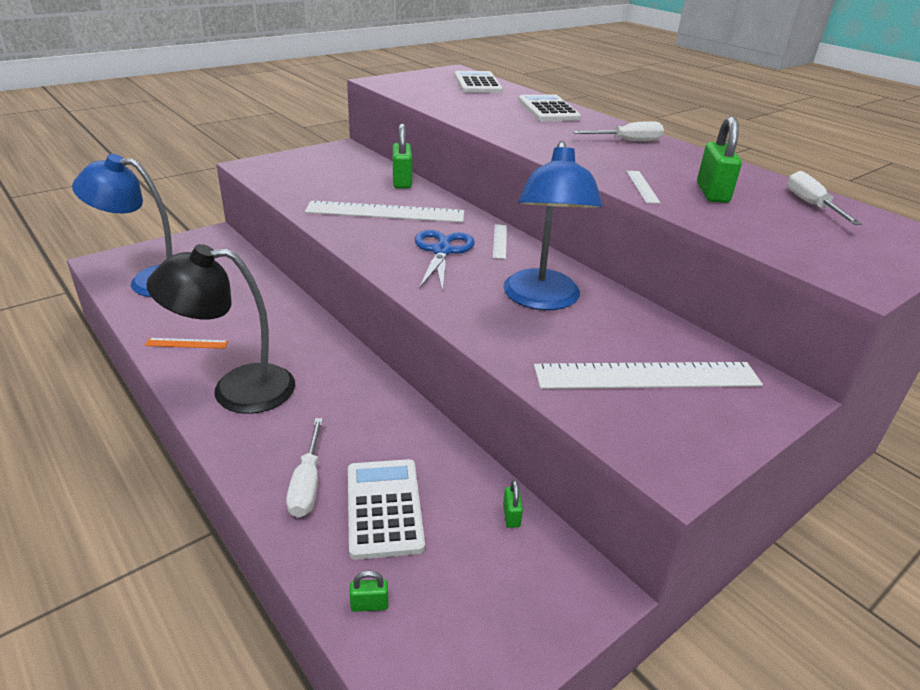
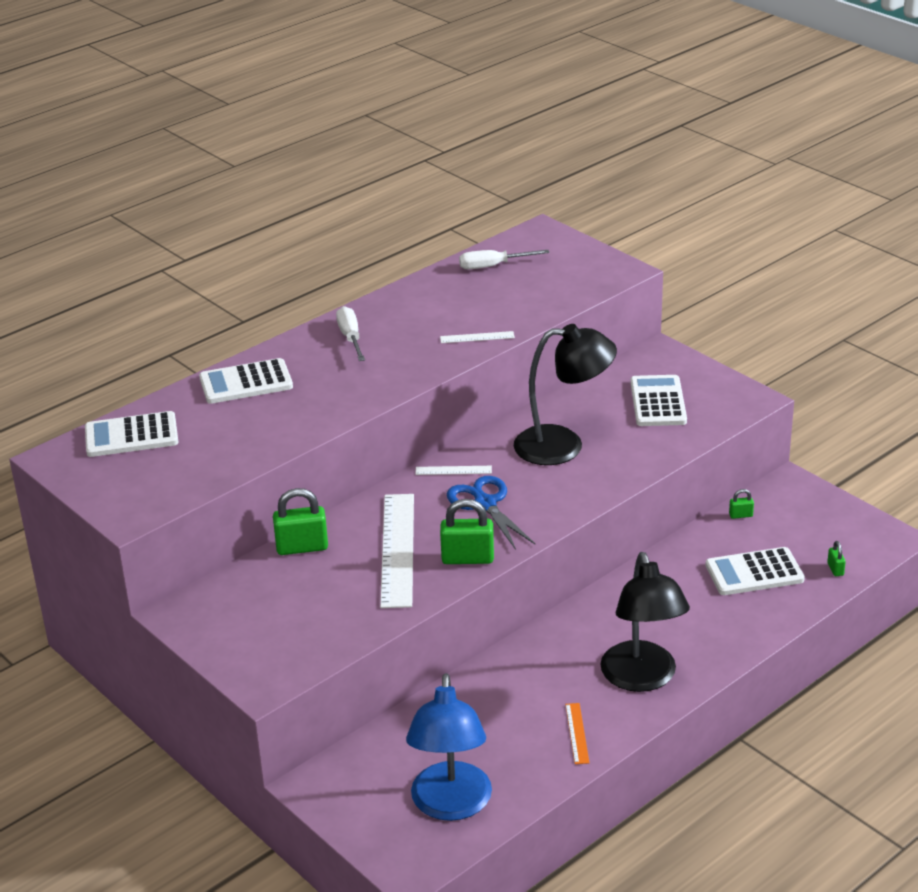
camera: 90 degrees left, 0 degrees up
(307, 484) = (744, 613): white screwdriver -> none
(442, 251) = (485, 504): blue scissors -> blue scissors turned 60 degrees clockwise
(542, 300) = (563, 445): blue lamp -> black lamp
(647, 376) = (658, 402): white ruler -> white calculator
(712, 193) = (481, 306): green padlock -> green padlock (467, 558)

